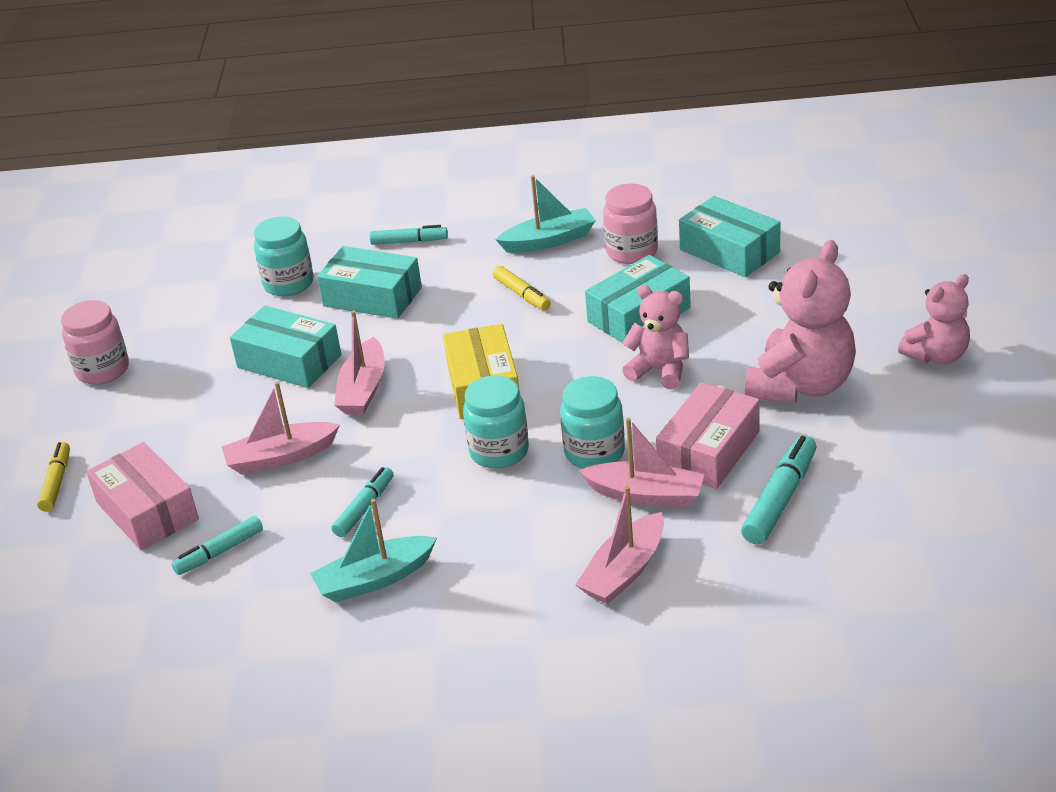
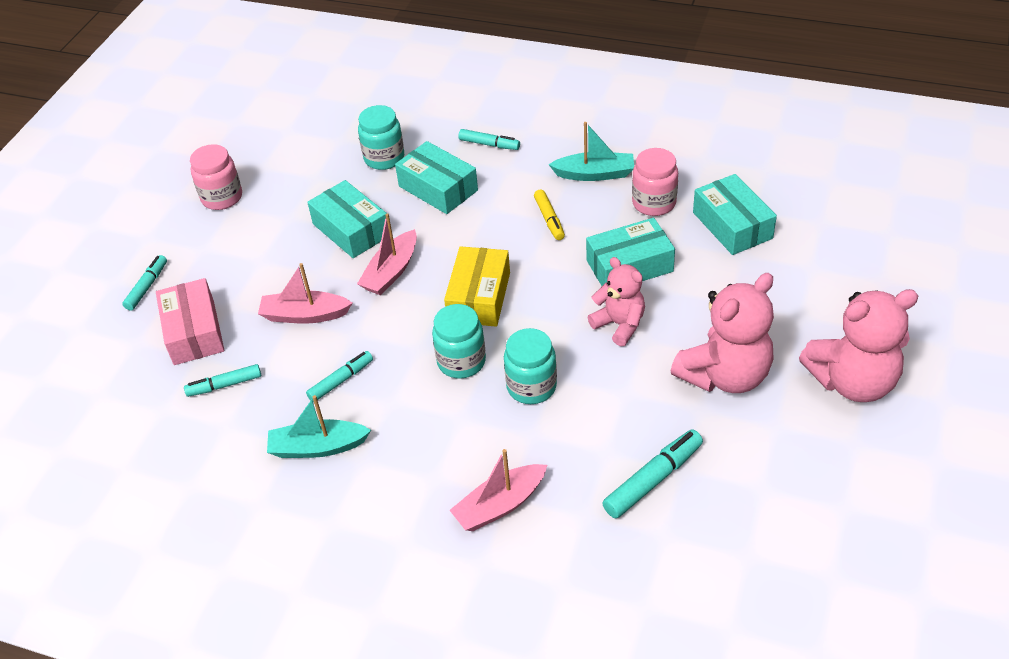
camera: 20 degrees right, 10 degrees up
(56, 482) = (147, 287): yellow marker -> turquoise marker
(646, 495) = (551, 439): pink boat -> none
(708, 451) = (620, 414): pink box -> none
(936, 356) = (852, 382): pink teddy bear -> pink teddy bear, size x1.64

